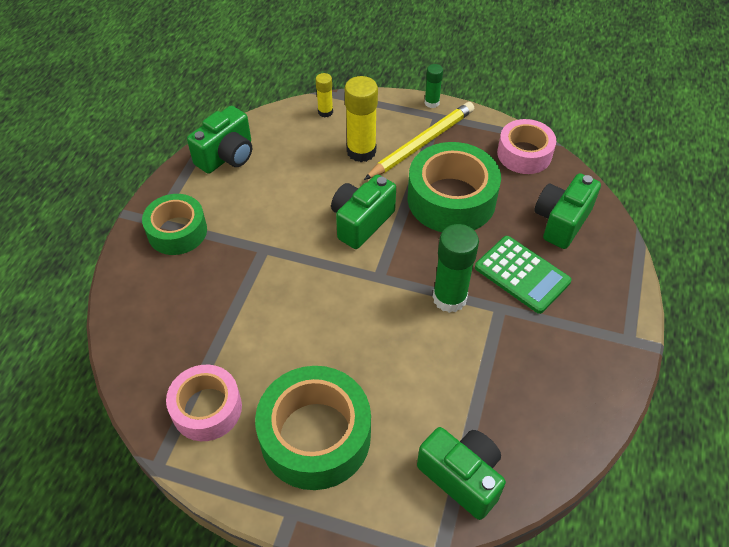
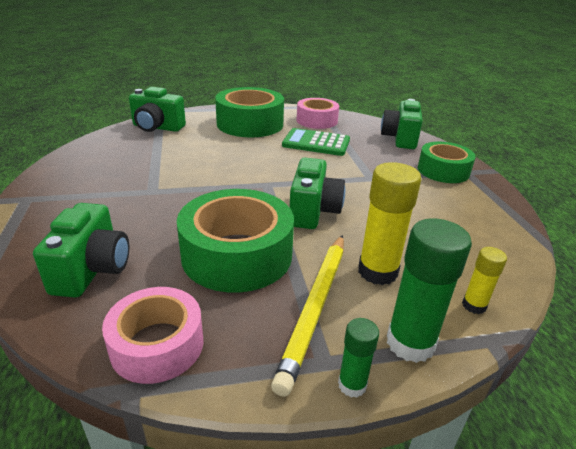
camera: 150 degrees right, 20 degrees down
(227, 156) = (493, 224): green camera -> green camera (400, 139)
(449, 298) = (199, 186): green glue stick -> green glue stick (410, 343)
(522, 274) = (135, 214): green calculator -> green calculator (316, 143)

